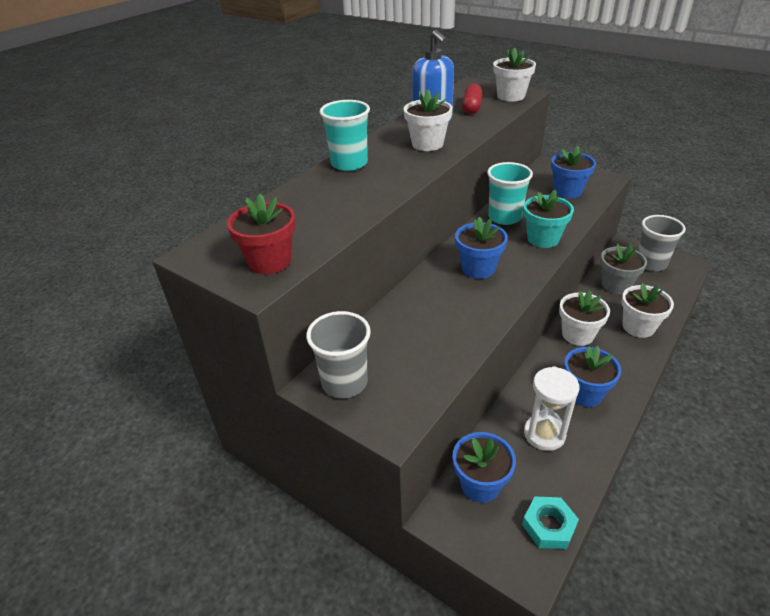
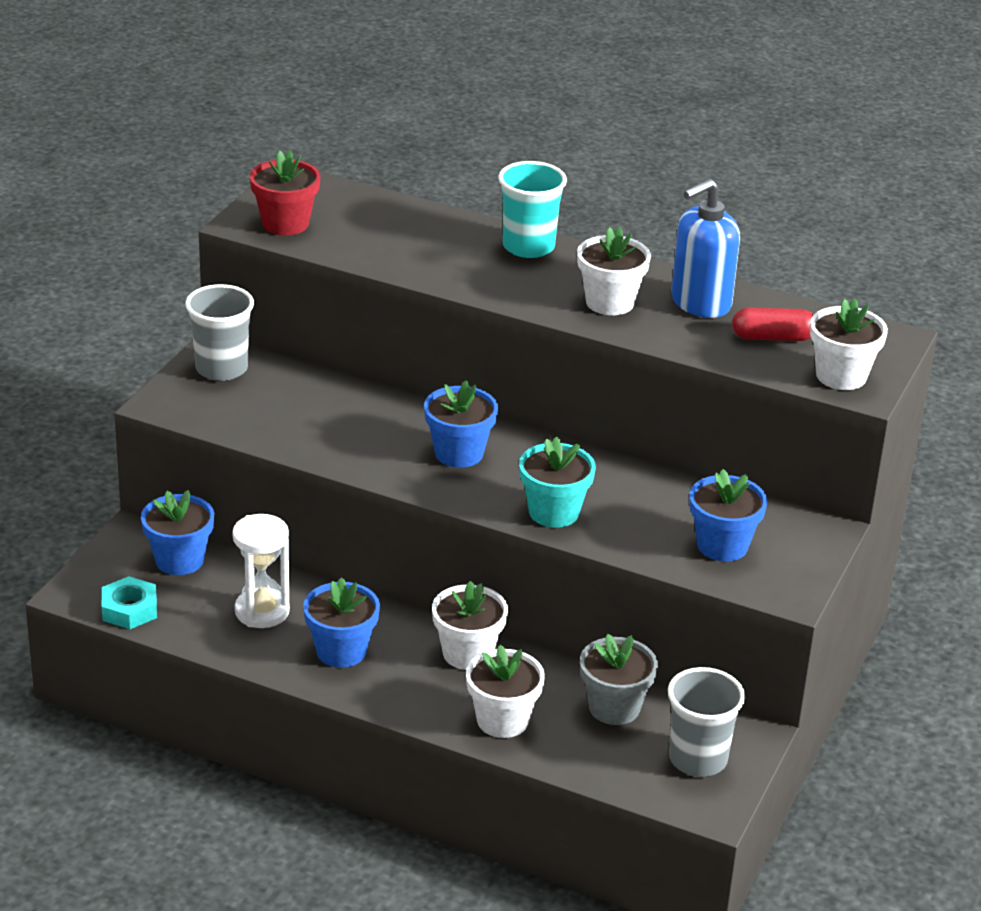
camera: 75 degrees right, 5 degrees down
(504, 217) = (609, 477): turquoise cup -> none

